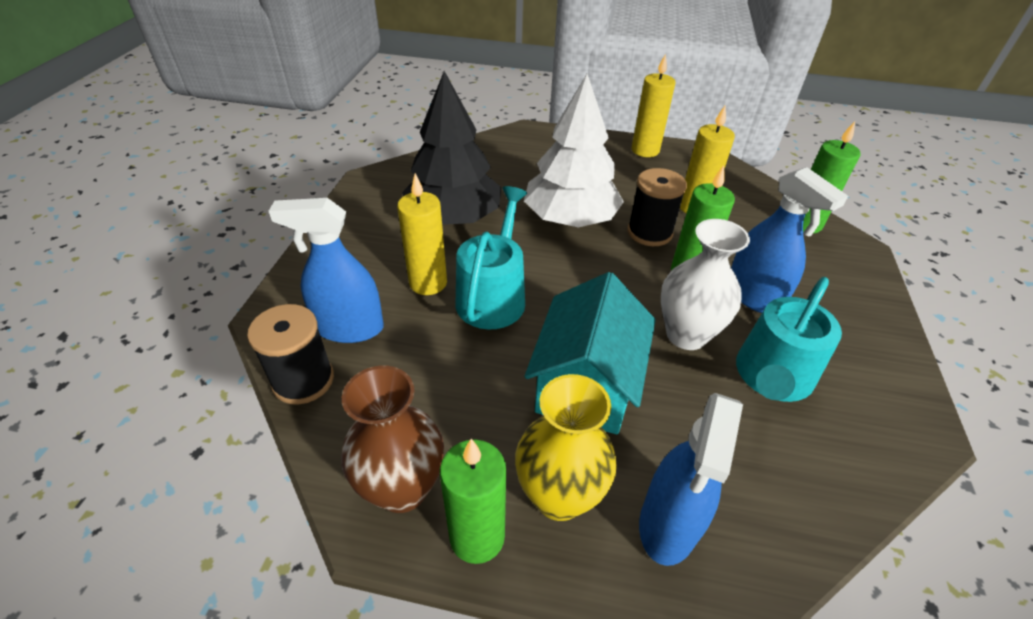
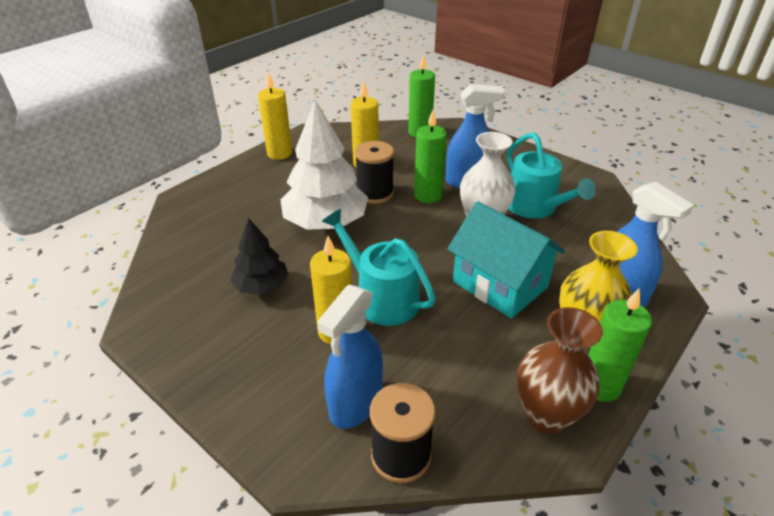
camera: 60 degrees left, 5 degrees down
(454, 217) = (261, 286): black tree -> black tree, size x0.57

